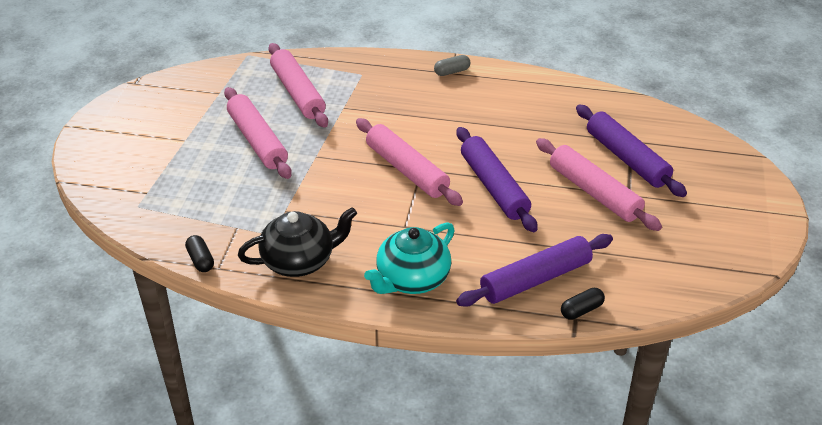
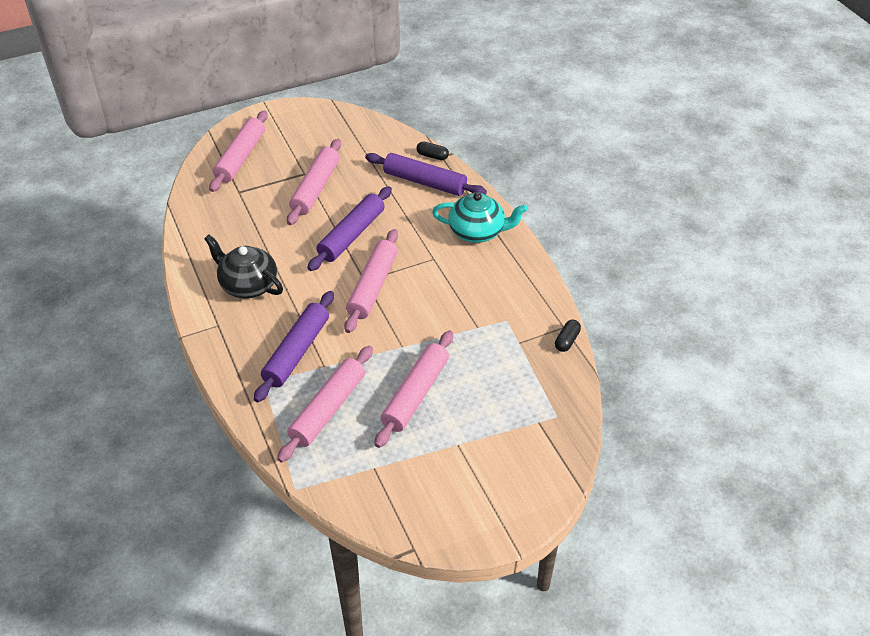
camera: 125 degrees left, 5 degrees up
(299, 261) = (515, 291): black teapot -> black teapot (248, 285)
(452, 72) = (215, 324): grey capsule -> none
(626, 158) = (263, 187): purple rolling pin -> purple rolling pin (297, 352)
(693, 161) = (241, 157): none -> pink rolling pin

